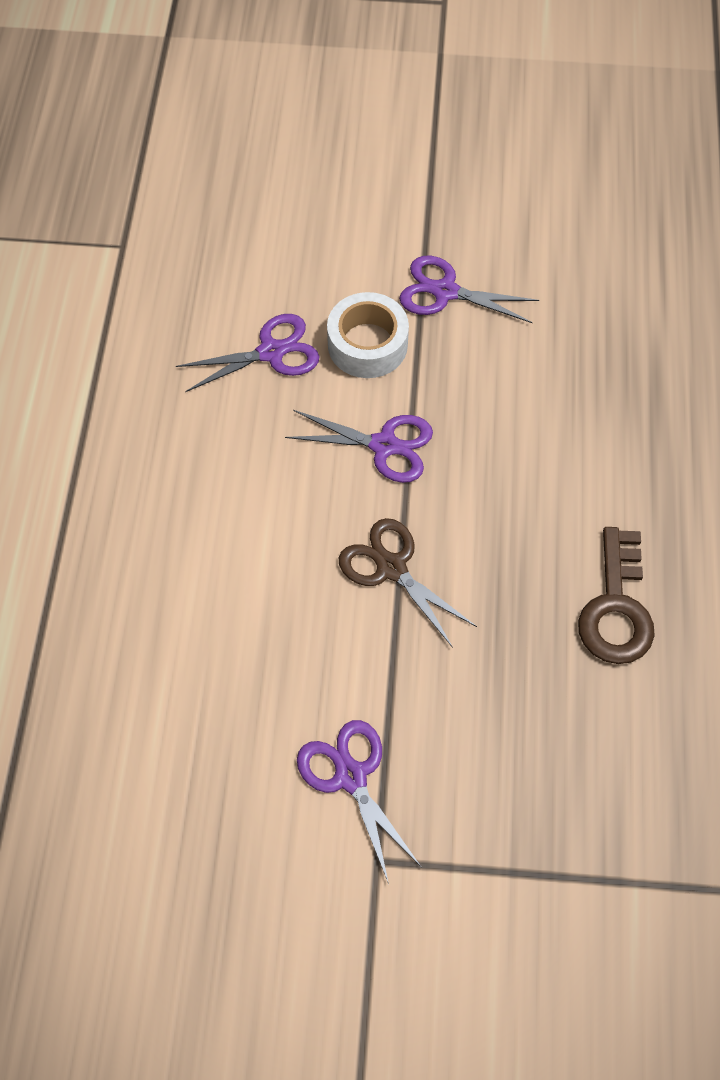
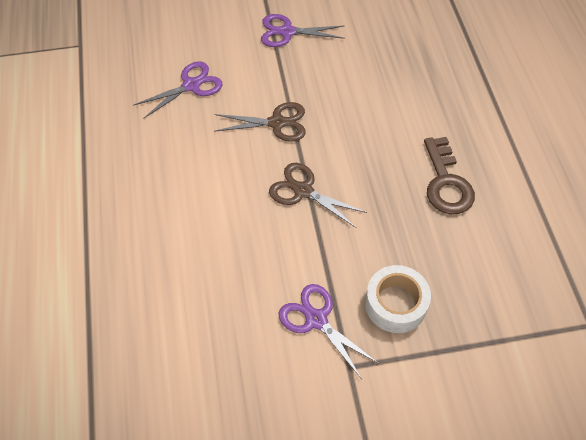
camera: 15 degrees left, 5 degrees down
(367, 344) = (249, 69): white tape -> white tape (395, 304)
(384, 445) = (277, 123): purple scissors -> brown scissors

